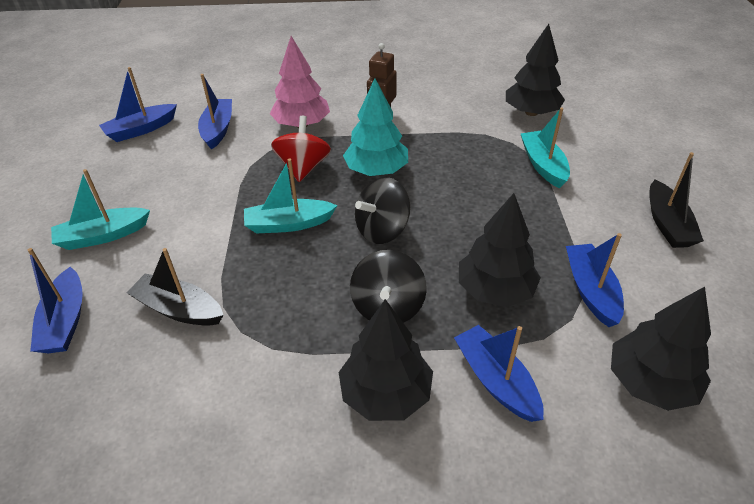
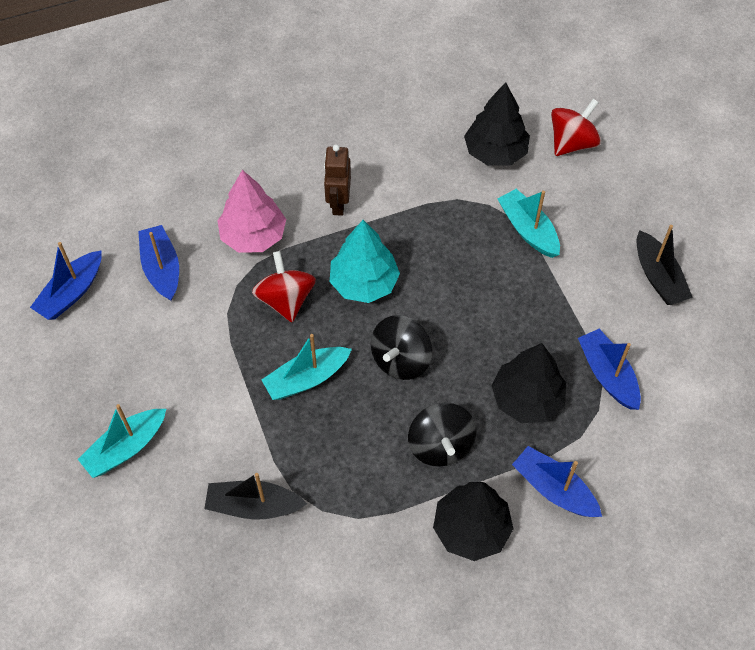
camera: 20 degrees left, 15 degrees up
(65, 321) = (155, 551): blue boat -> none
(604, 118) = (572, 143): none -> red spinning top
(650, 383) = (672, 453): black tree -> none

